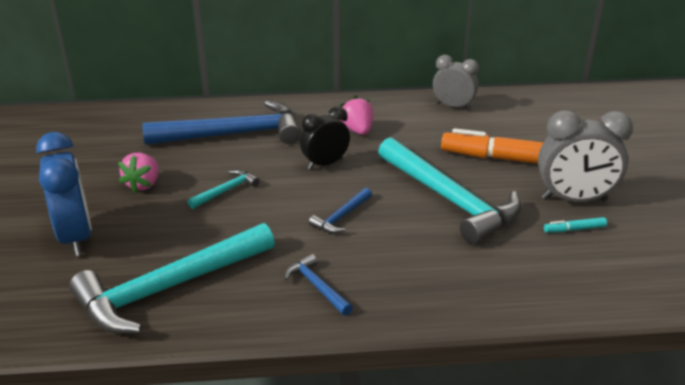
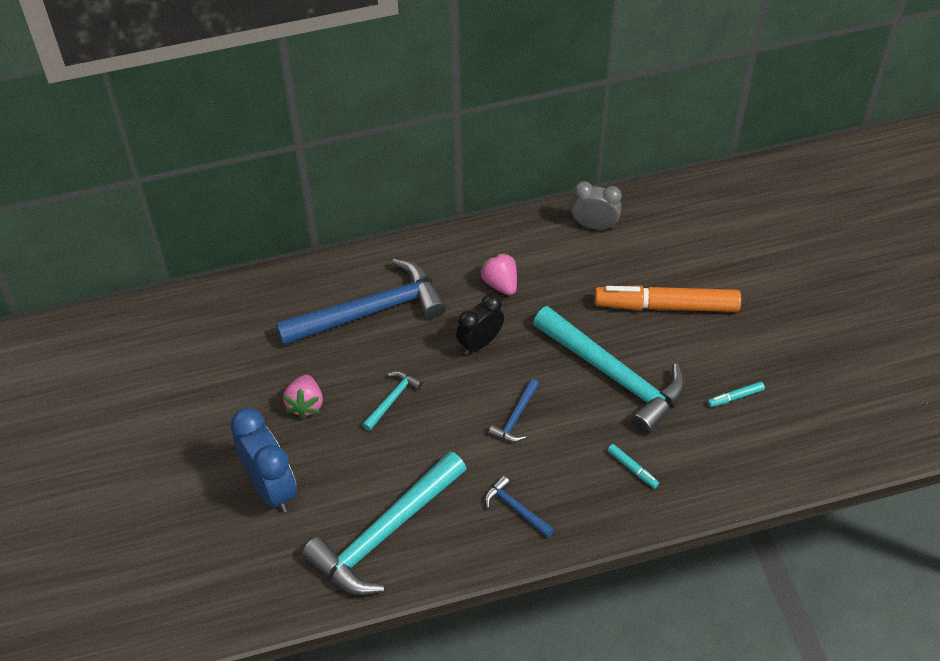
camera: 10 degrees left, 20 degrees up
(453, 270) = (632, 468): none -> turquoise marker
(574, 199) = (732, 355): grey clock -> none

